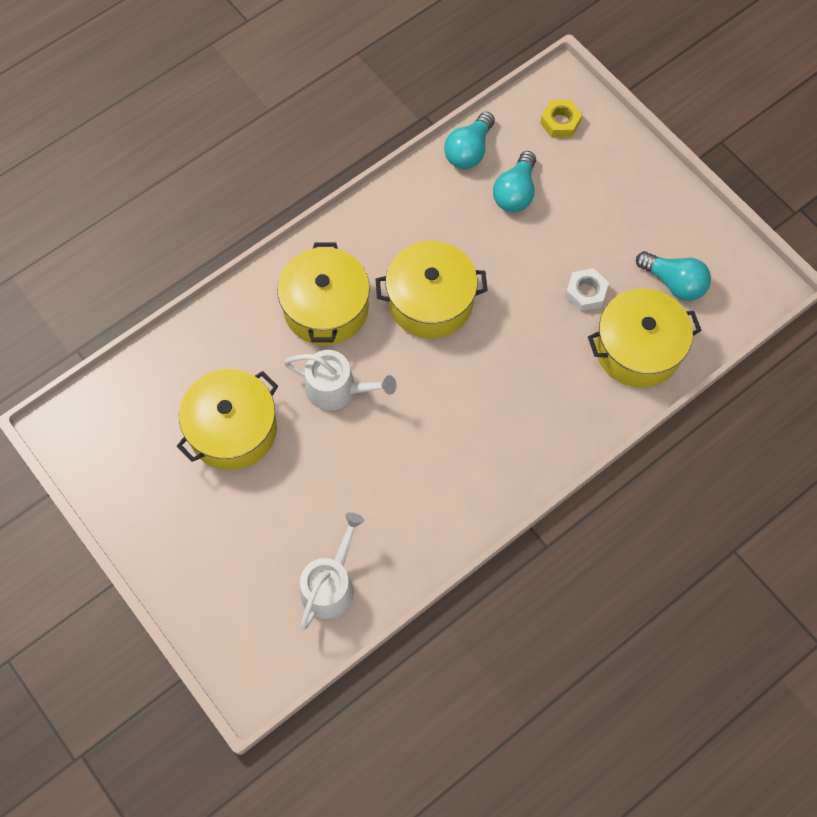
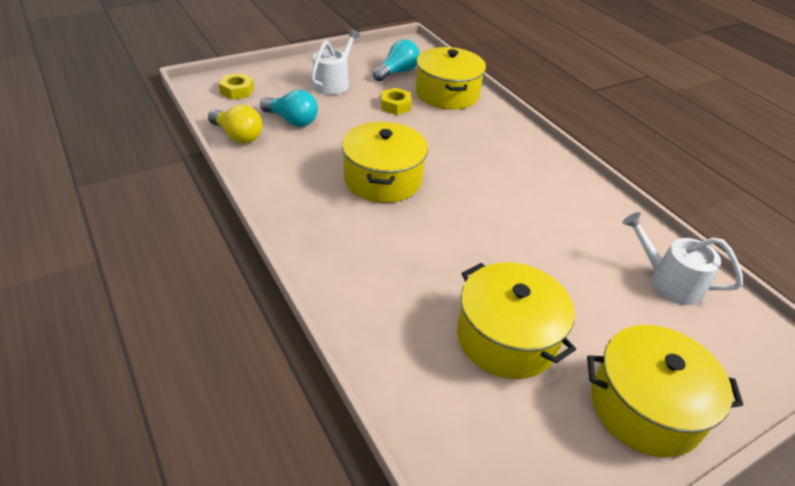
camera: 85 degrees left, 25 degrees down
(326, 308) = (372, 245): yellow pot -> yellow pot (645, 407)
(337, 389) = (464, 249): white watering can -> white watering can (333, 83)
(469, 151) = (238, 136): turquoise light bulb -> yellow light bulb
(586, 293) = (395, 105): white nut -> yellow nut

